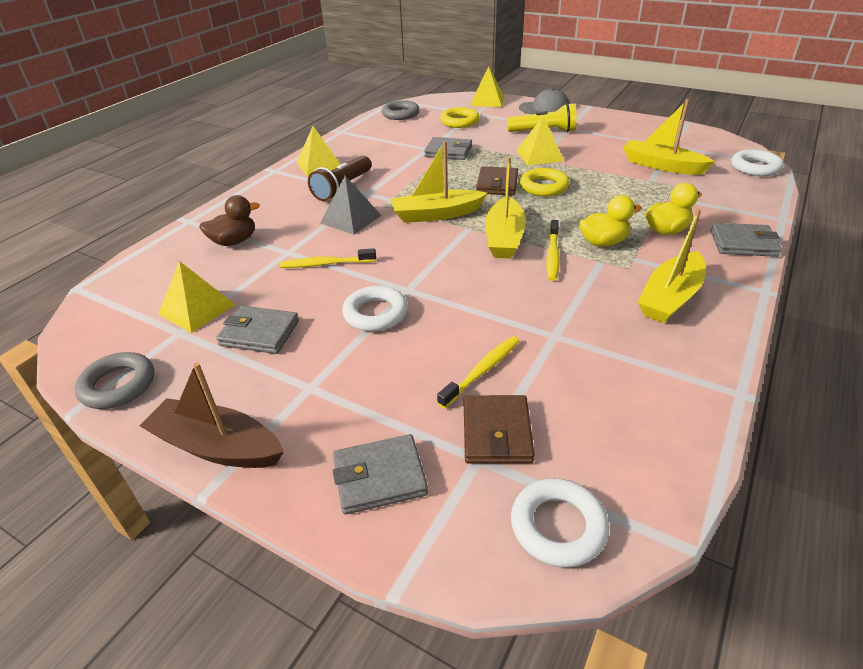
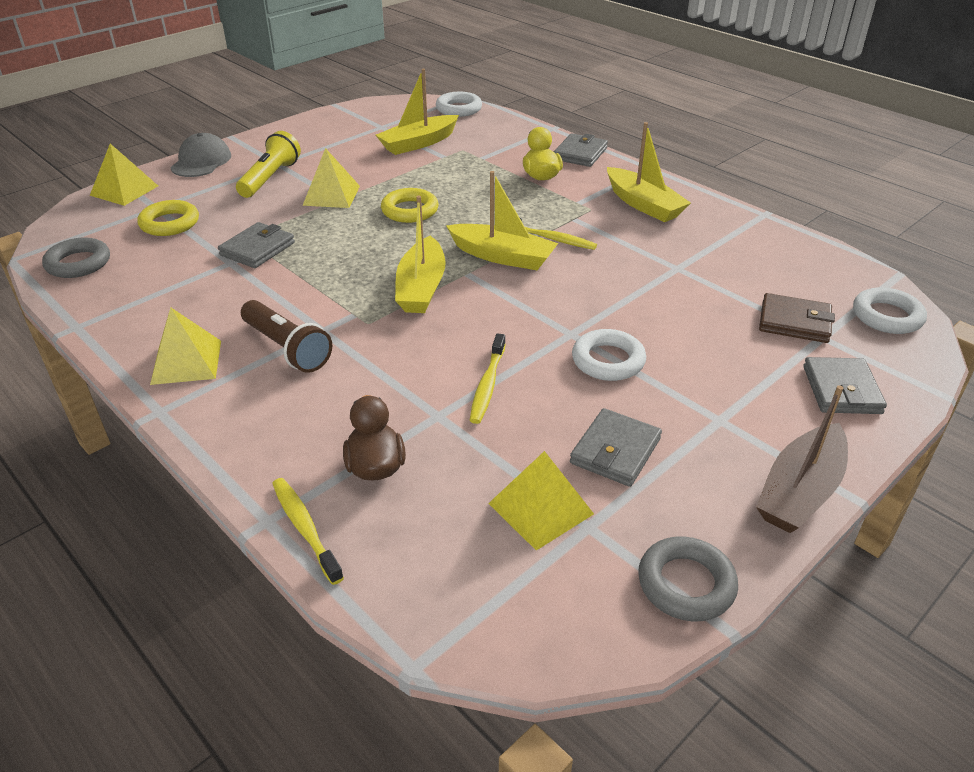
camera: 75 degrees left, 0 degrees up
(351, 219) = (385, 352): grey pyramid -> none
(482, 371) = (717, 314): yellow toothbrush -> yellow toothbrush (305, 528)
(497, 184) = (380, 235): brown wallet -> none
(603, 242) = (543, 209): yellow duck -> none

